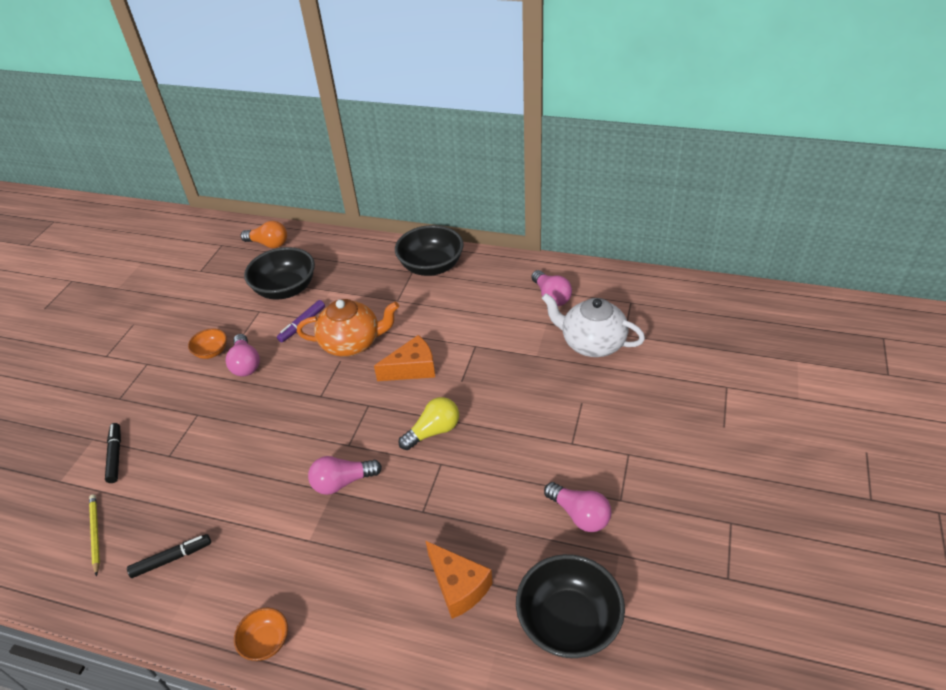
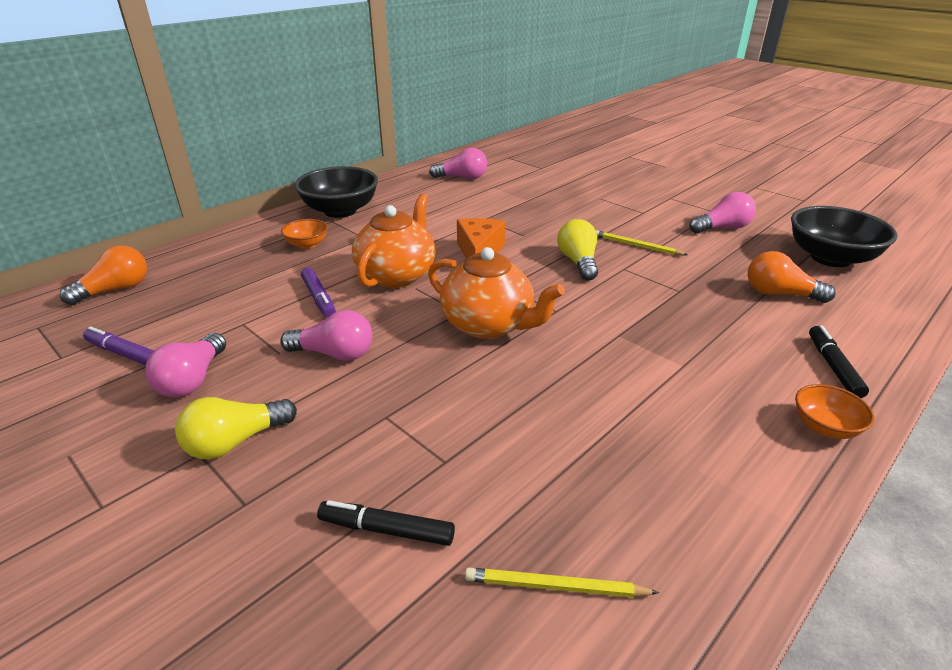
camera: 65 degrees left, 10 degrees down
(158, 370) = (235, 442): none -> yellow light bulb
(172, 559) = (658, 492): black marker -> black marker (833, 367)
(211, 289) = (124, 354): none -> purple marker
(211, 352) = (268, 379): orange bowl -> orange bowl (307, 244)
(285, 289) = (232, 296): black bowl -> none
(311, 417) = (488, 325): none -> orange teapot
(342, 482) = (609, 326): pink light bulb -> pink light bulb (193, 380)
(458, 586) = (779, 294): orange cheese -> orange light bulb
(491, 460) = (636, 246): none -> yellow pencil
(592, 343) = (538, 179): white teapot -> none

